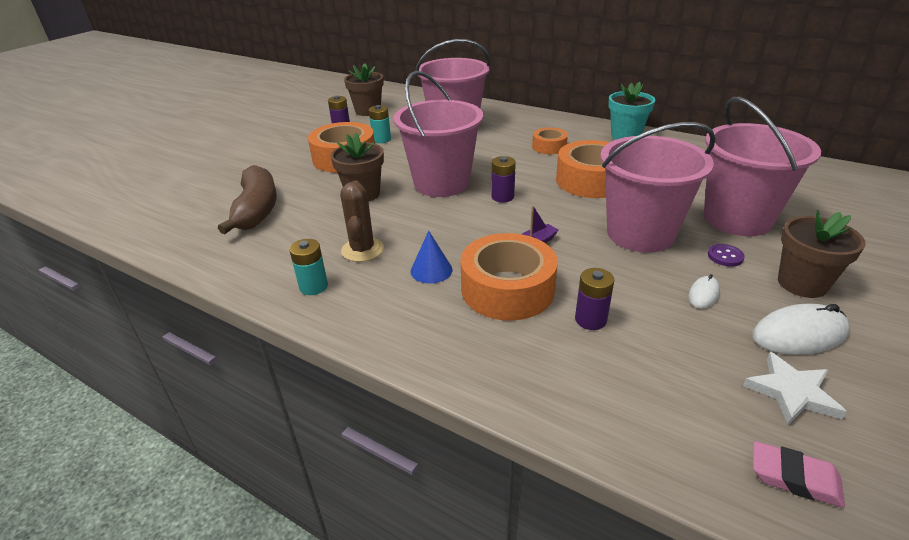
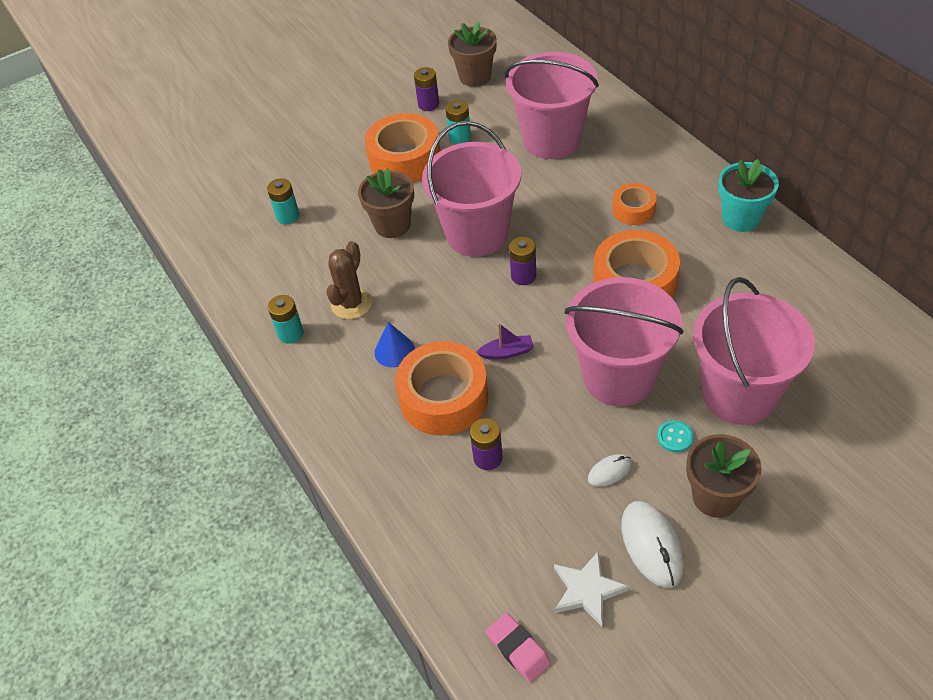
camera: 30 degrees right, 15 degrees up
(257, 210) = (288, 216): brown banana -> turquoise battery
(725, 256) = (675, 437): purple button -> turquoise button
(799, 334) = (652, 545): white mouse -> white mouse turned 60 degrees clockwise

